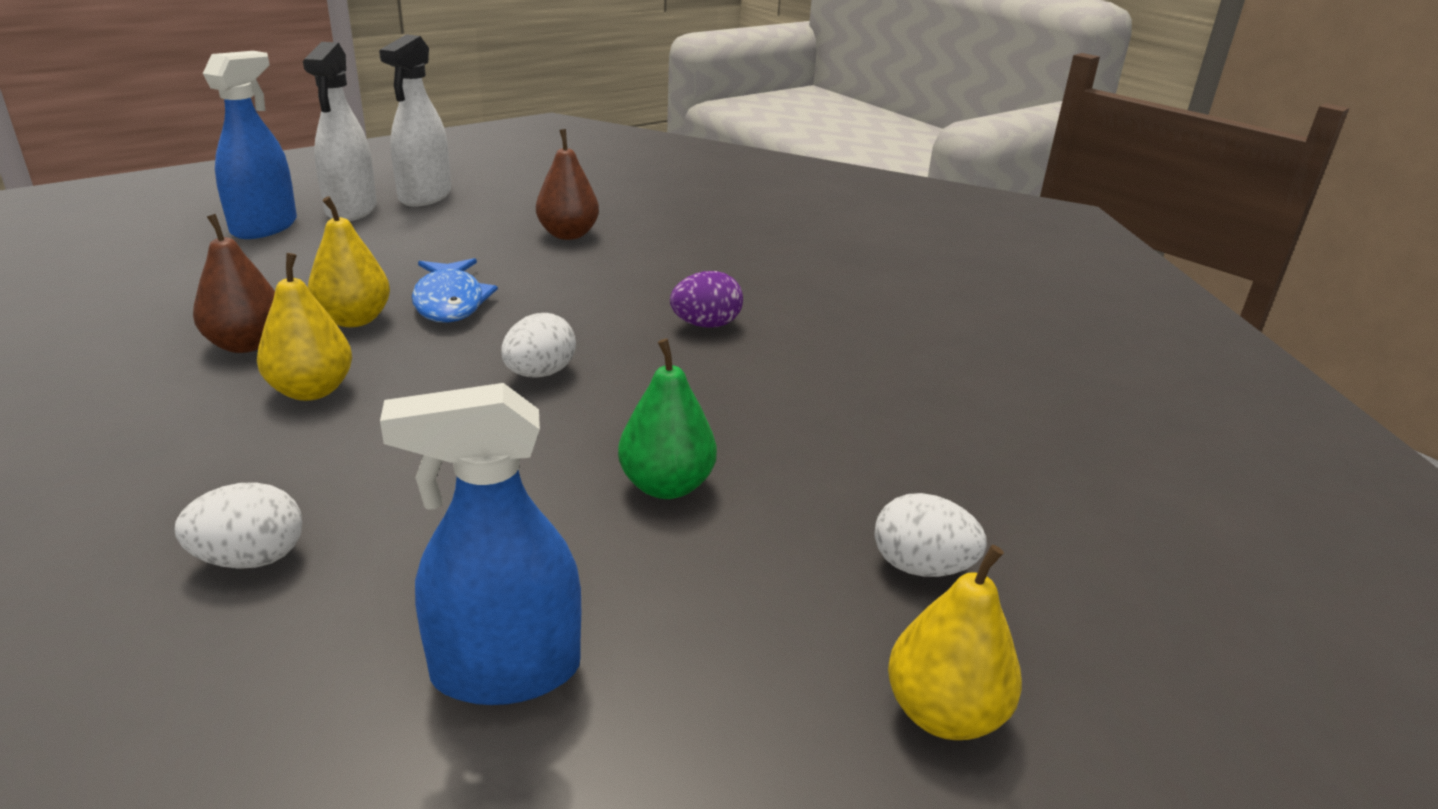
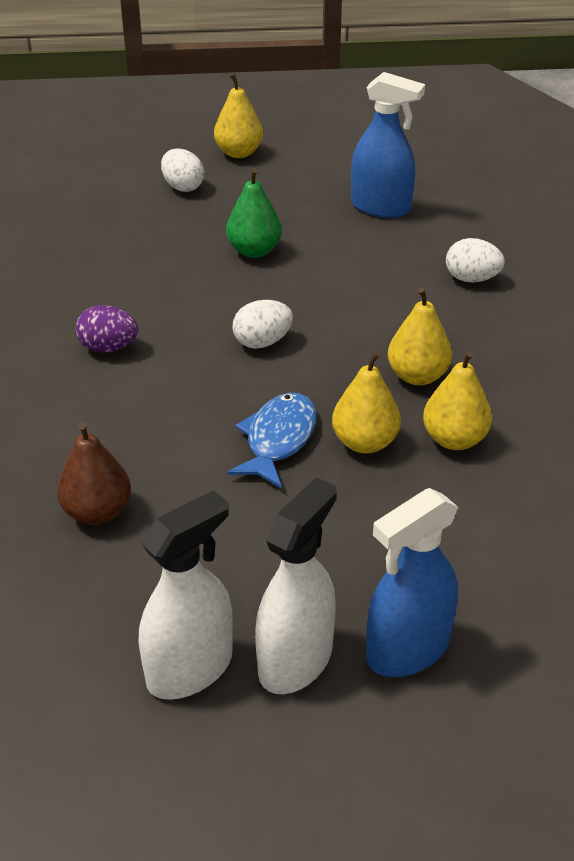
camera: 145 degrees left, 10 degrees up
(246, 344) = (454, 439): brown pear -> yellow pear

